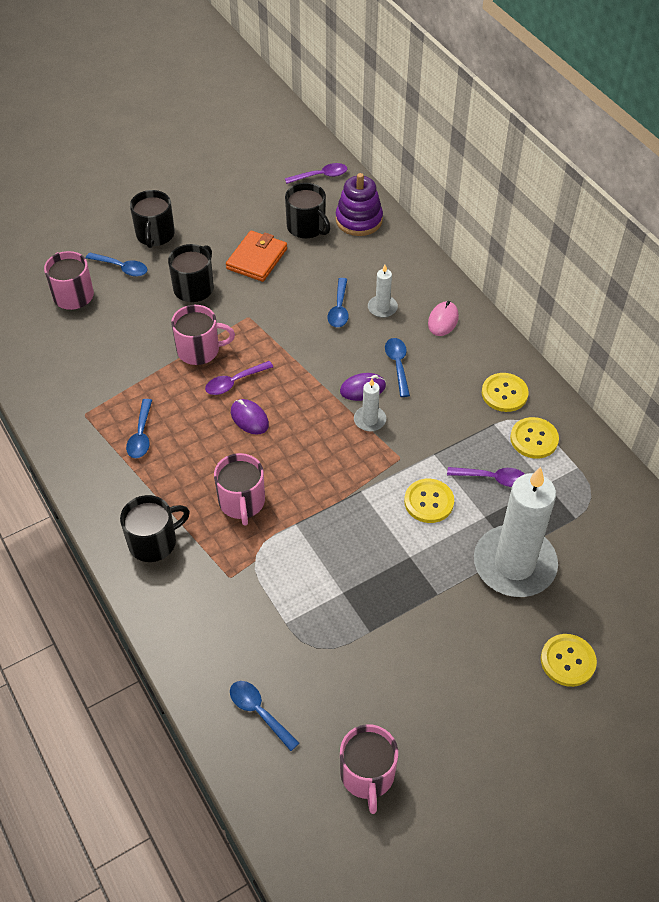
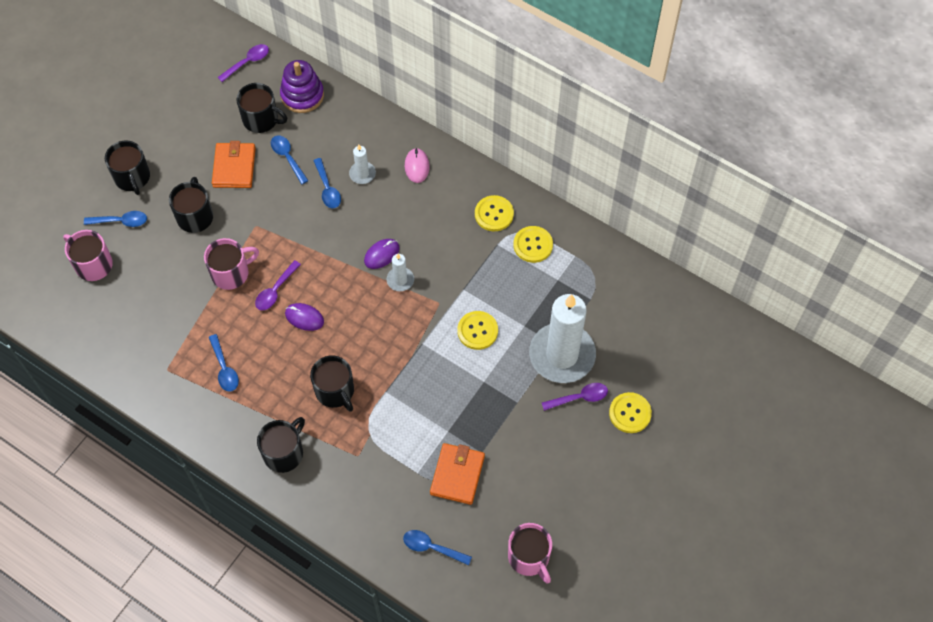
camera: 25 degrees left, 10 degrees up
(242, 502) = (335, 391): pink mug -> black mug
(329, 644) = (457, 475): none -> orange wallet
(398, 365) = (399, 222): blue spoon -> blue spoon (287, 157)
(492, 478) = (516, 291): purple spoon -> purple spoon (579, 398)

